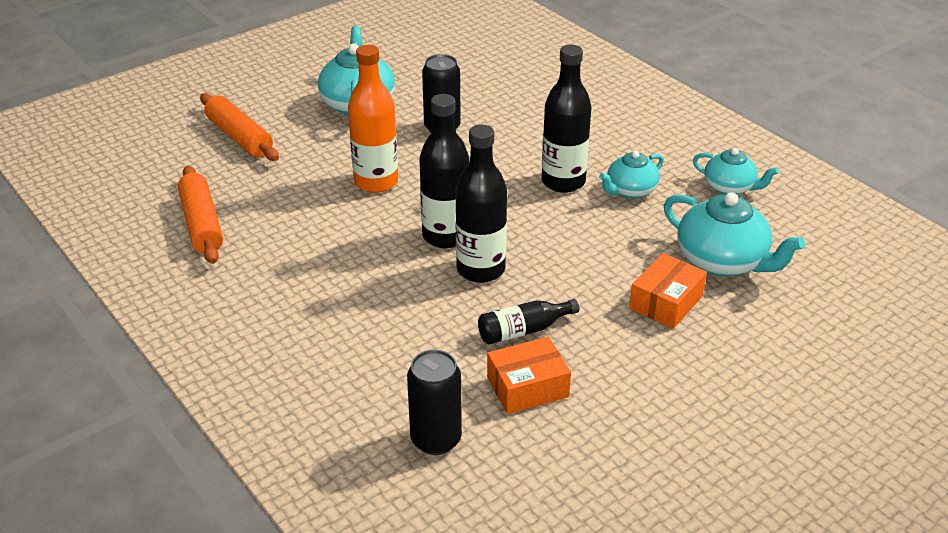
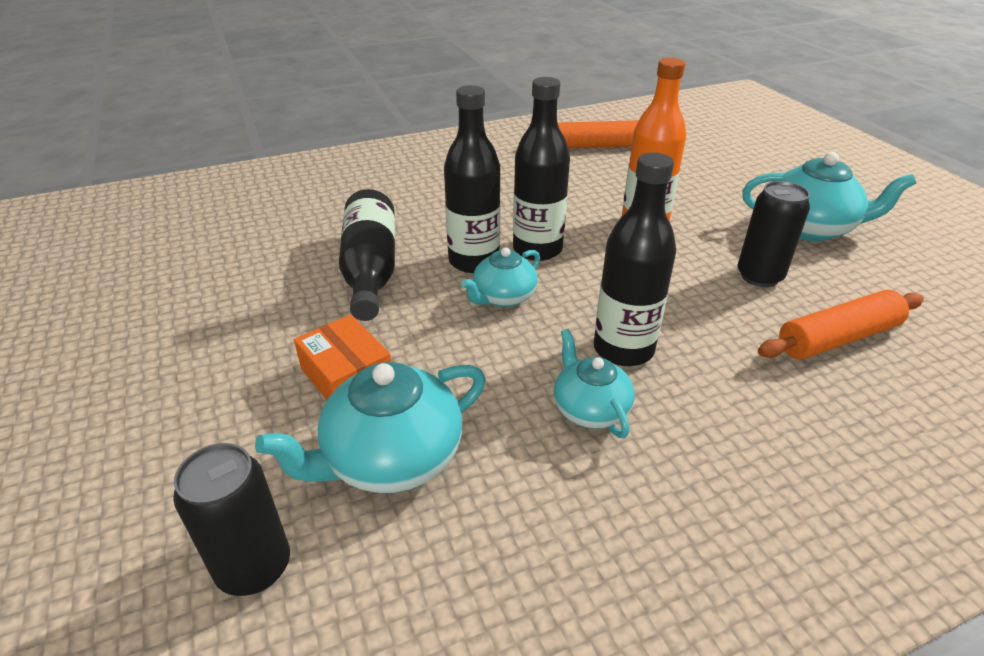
camera: 105 degrees right, 0 degrees up
(240, 137) = (732, 165): orange rolling pin -> orange rolling pin (838, 338)
(436, 439) = (282, 211): black can -> black can (254, 567)
(523, 330) = (370, 270): black bottle -> black bottle, size x1.71
(527, 387) = (299, 259): orange box -> none
(730, 187) = (572, 540): turquoise teapot -> turquoise teapot (503, 297)

